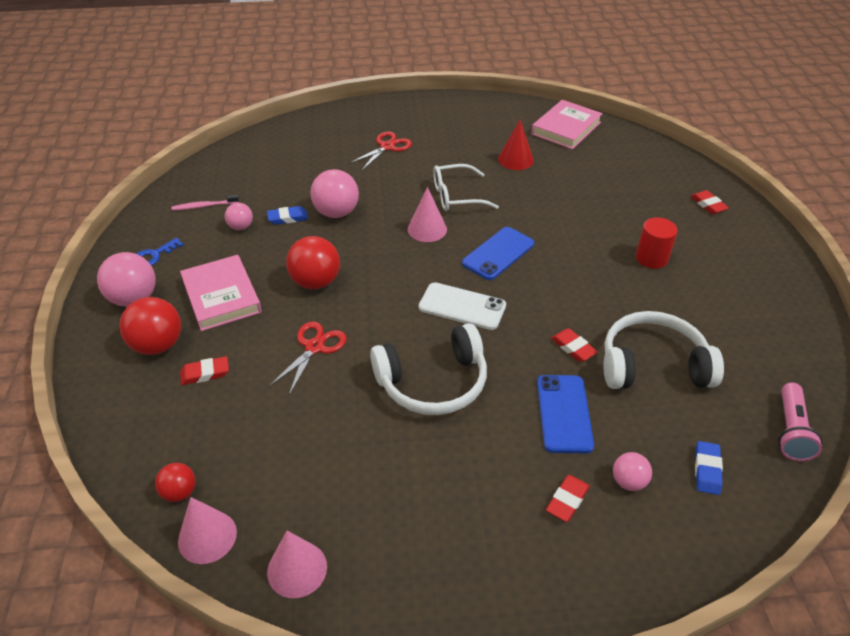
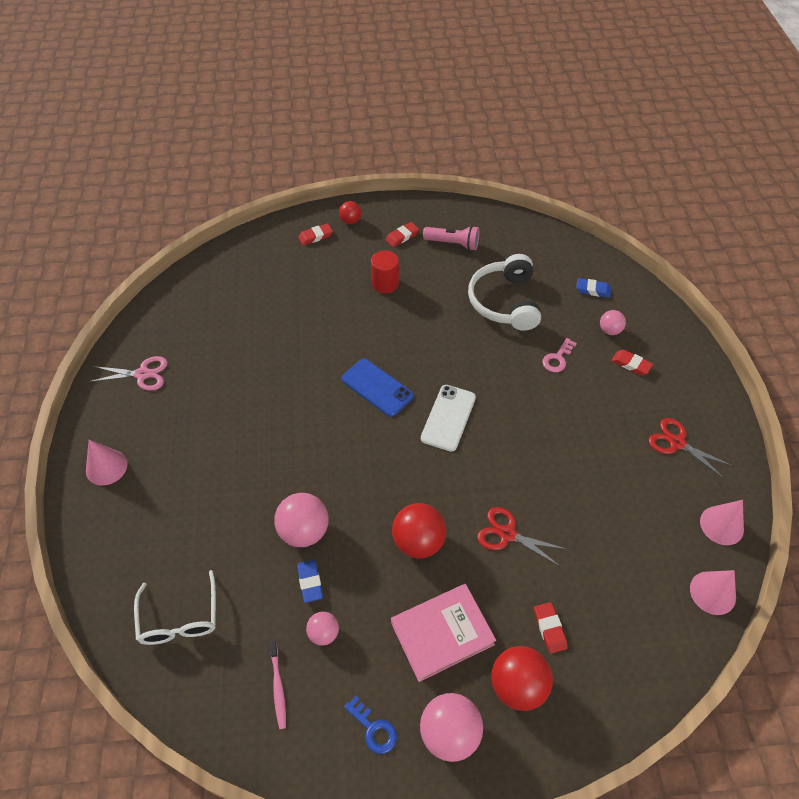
camera: 90 degrees left, 10 degrees up
(179, 492) = (679, 623): red ball -> red ball (350, 221)
(387, 147) = (179, 485): red scissors -> red scissors (677, 443)
(427, 229) = (338, 444): pink cone -> pink cone (106, 467)
(433, 382) = (538, 440): white headphones -> none
(456, 196) = (284, 418): white glasses -> white glasses (179, 618)
(498, 119) = (142, 374): none -> pink scissors
(515, 160) = (226, 364): red cone -> none
(564, 413) = (557, 358): blue phone -> pink key
(566, 128) = (174, 317): pink book -> none
(573, 347) = (491, 346): red eraser -> red eraser (402, 236)
(791, 431) = (554, 244): pink flashlight -> pink flashlight (453, 244)

